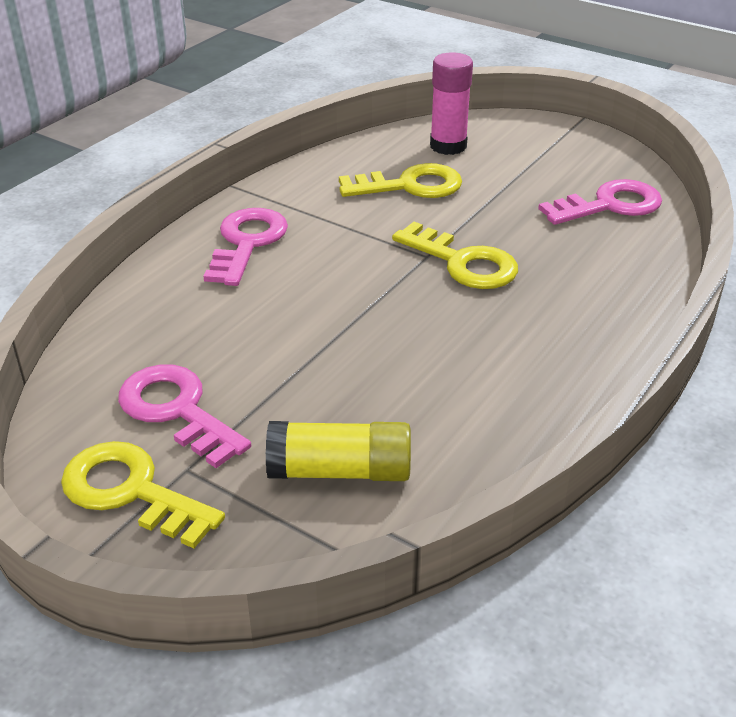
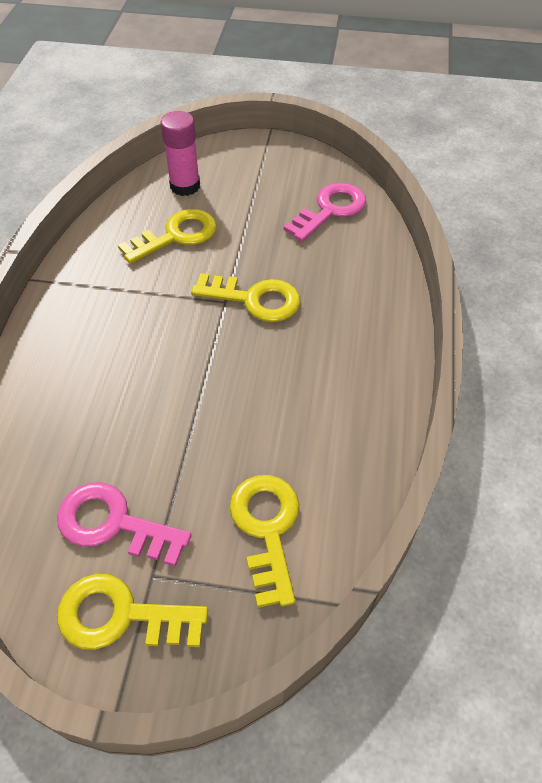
camera: 25 degrees left, 15 degrees up
(247, 243) = (77, 335): pink key -> none
(340, 471) = (267, 529): yellow glue stick -> yellow key

